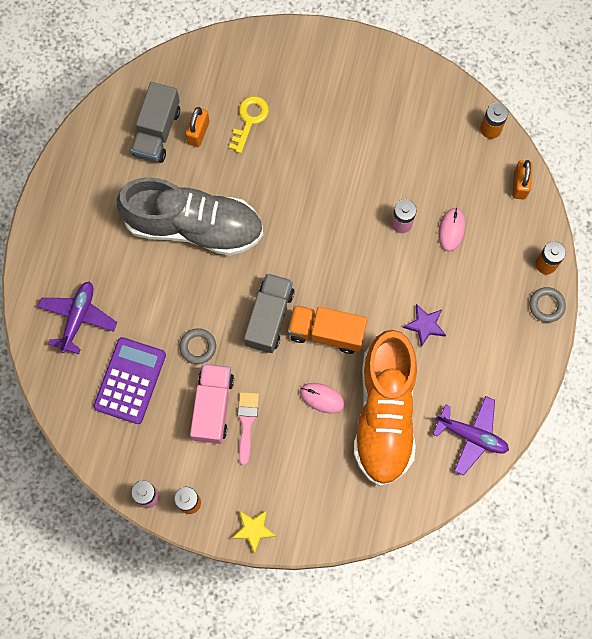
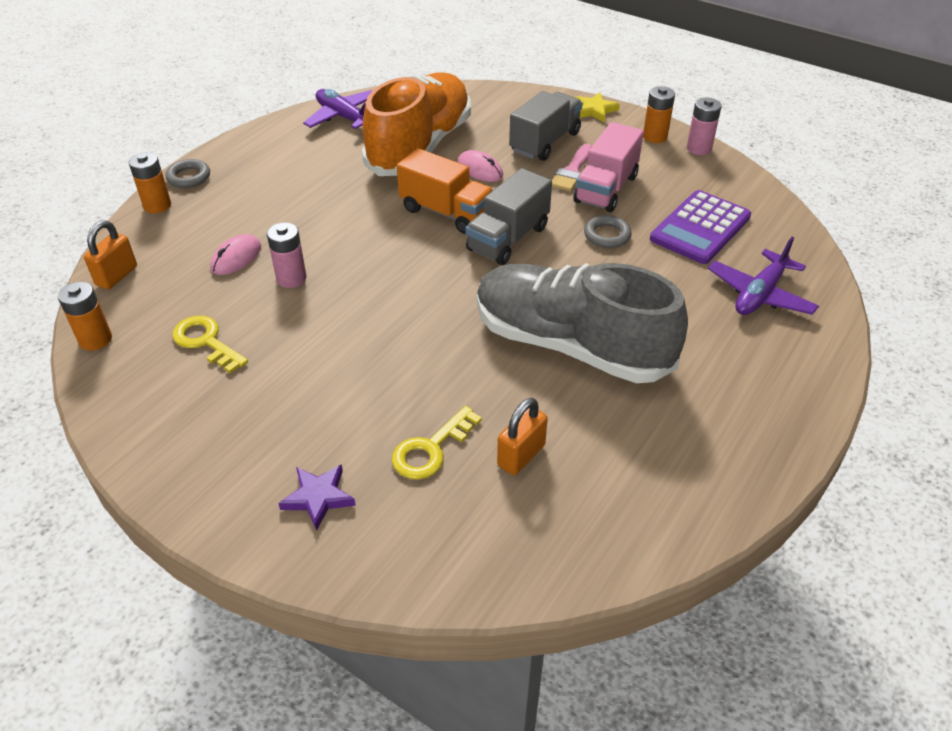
camera: 160 degrees left, 30 degrees down
(157, 132) = (590, 476): grey truck -> grey truck (545, 142)
(422, 151) = (206, 341): none -> yellow key
(425, 325) = (331, 193): purple star -> purple star (318, 497)

